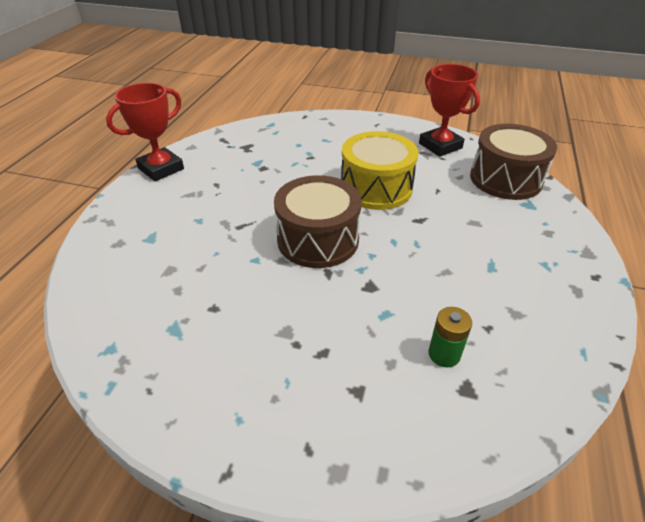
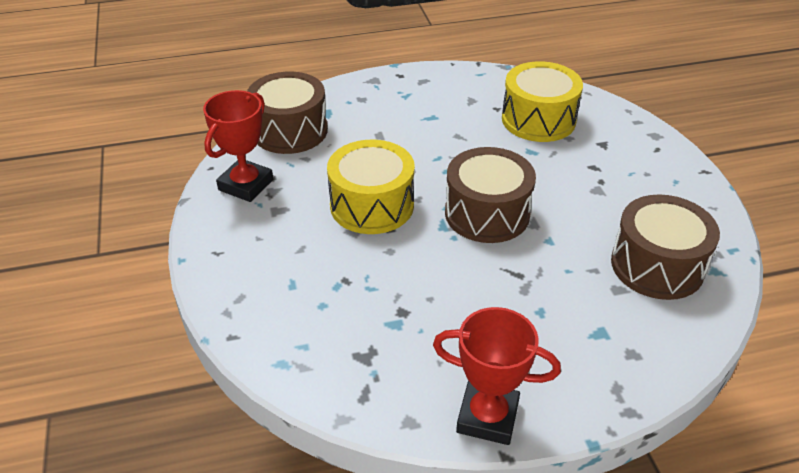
camera: 120 degrees left, 0 degrees up
(161, 309) = (657, 265): none -> brown drum
(444, 354) = (538, 119): green battery -> yellow drum

